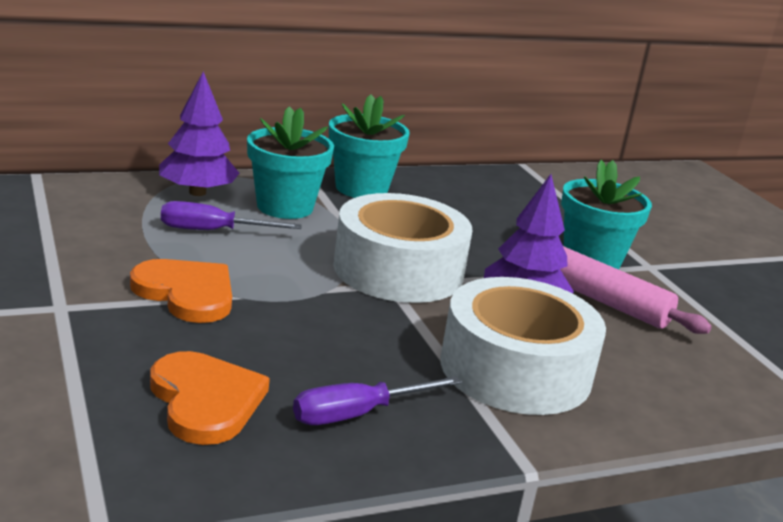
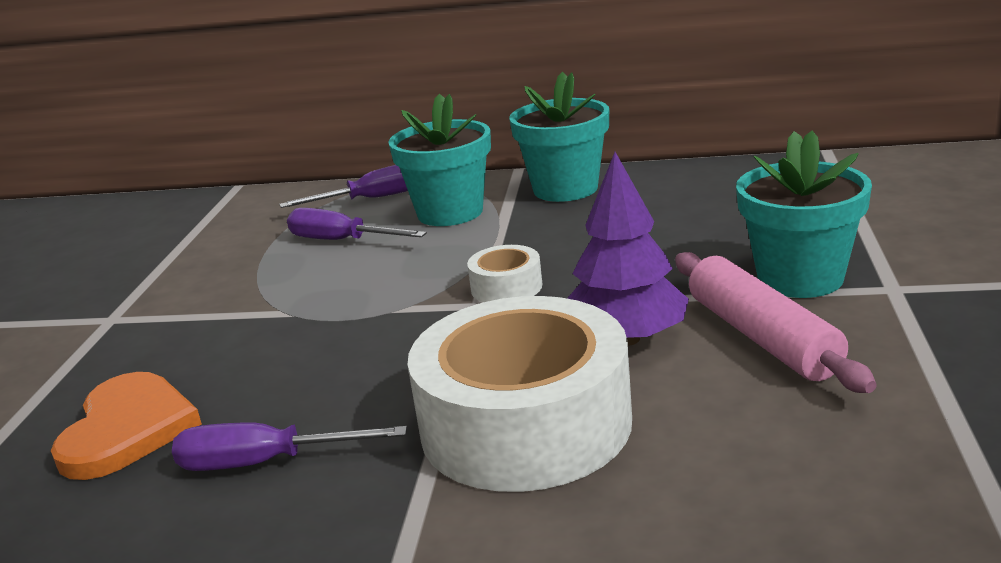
camera: 35 degrees right, 0 degrees up
(186, 293) = (240, 308): orange heart -> none
(197, 192) = (371, 199): purple tree -> purple screwdriver
(398, 270) = (506, 287): white tape -> white tape, size x0.43

